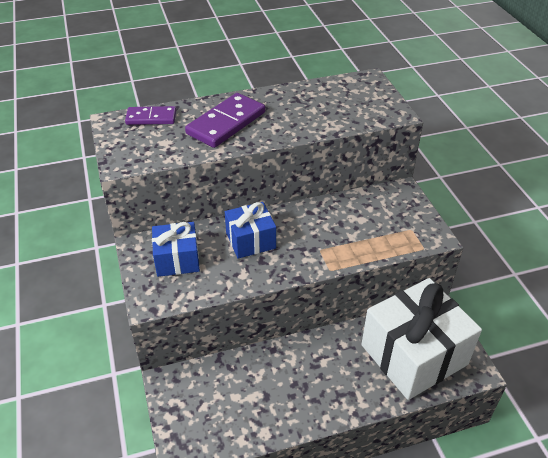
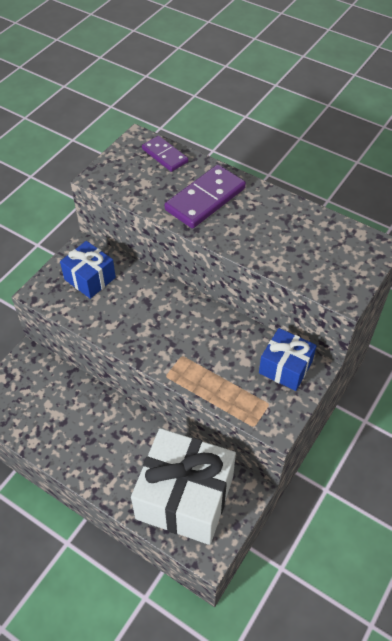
camera: 50 degrees right, 10 degrees up
(226, 123) = (205, 199): purple domino -> purple domino turned 45 degrees counterclockwise
(250, 240) = (149, 306): blue gift -> blue gift (285, 367)

